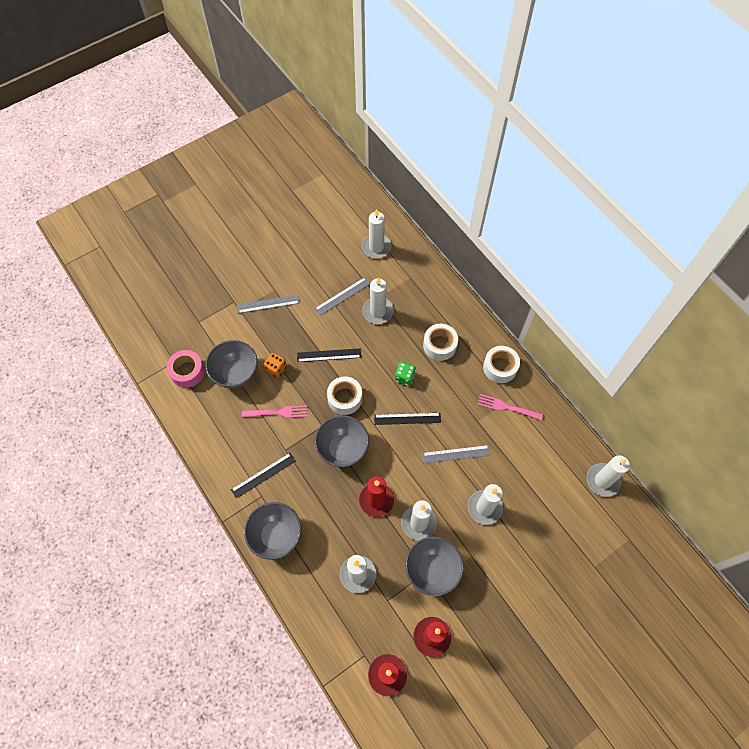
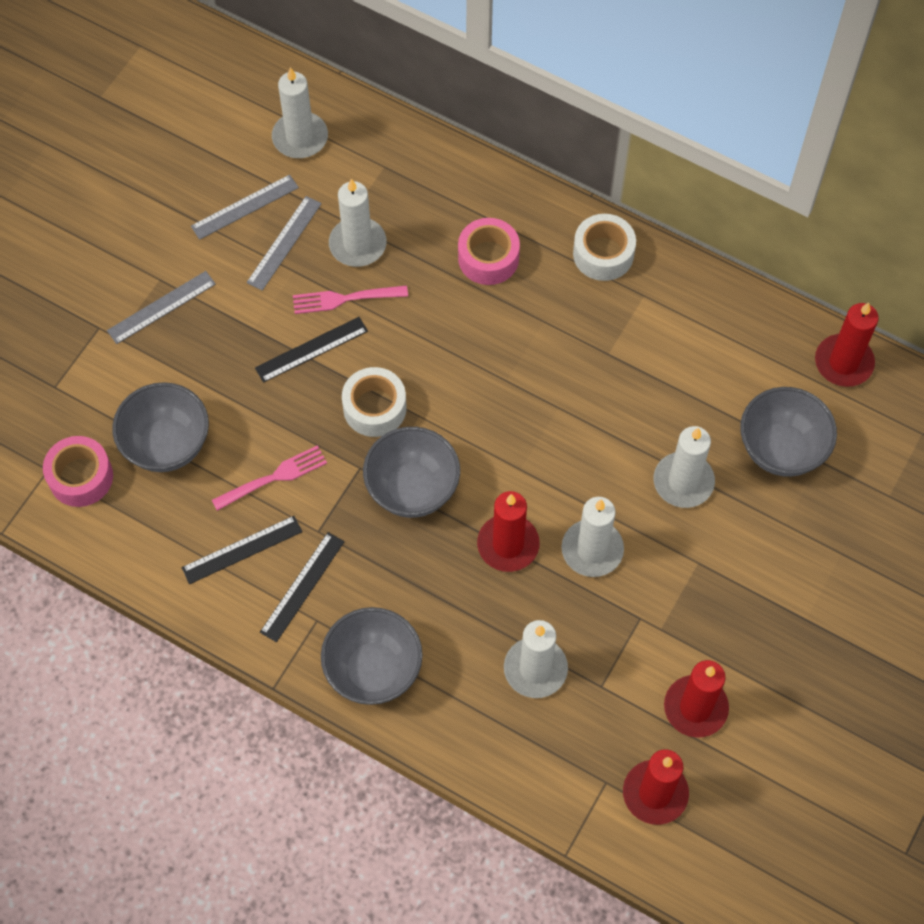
camera: 25 degrees left, 0 degrees up
(276, 368) = (233, 408): orange dice -> none
(404, 377) = (456, 333): green dice -> none
(407, 419) = (494, 397): black ruler -> black ruler (242, 550)
(432, 570) = (648, 610): grey bowl -> grey bowl (781, 449)
(439, 345) = (488, 258): white tape -> pink tape
(456, 454) = (599, 419): grey ruler -> grey ruler (245, 207)
(507, 407) = (645, 312): pink fork -> pink fork (346, 298)
(603, 480) = (843, 362): white candle -> red candle

